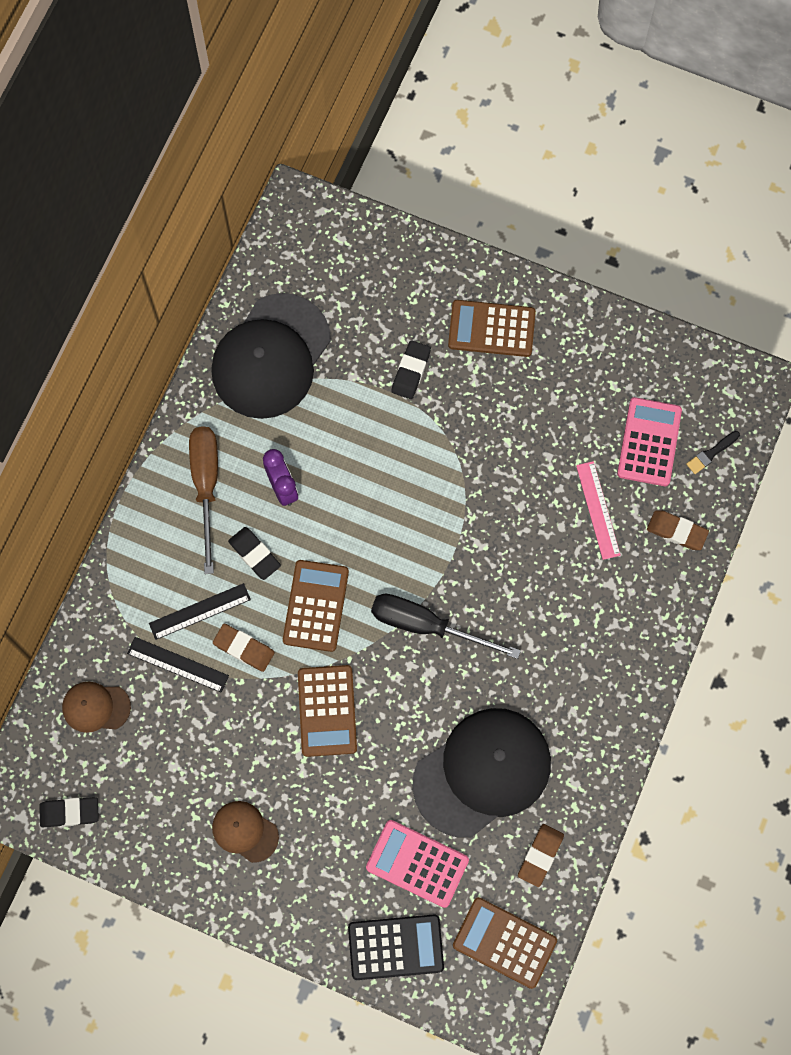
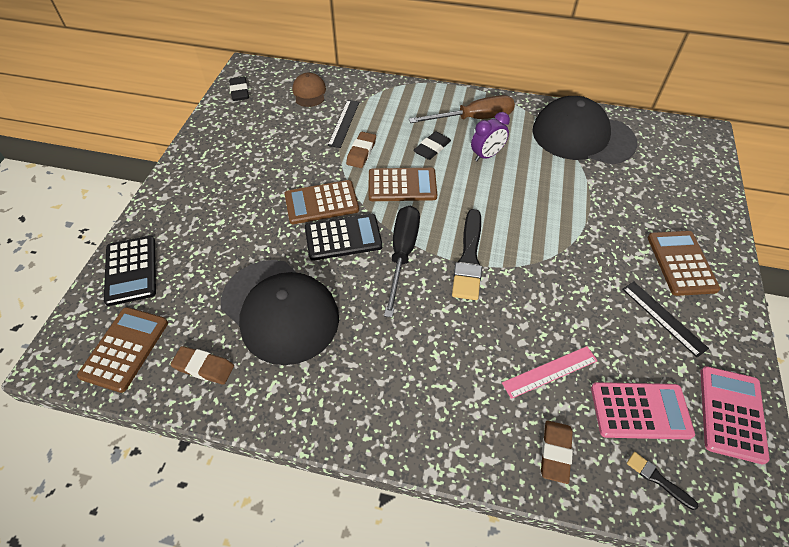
camera: 80 degrees right, 20 degrees down
(199, 611) = (383, 128): black ruler -> black ruler (663, 317)
(245, 831) = (227, 171): brown cap -> none
(389, 690) = (343, 237): none -> black calculator
(411, 371) = (613, 215): black eraser -> none
(417, 863) = (200, 275): pink calculator -> pink calculator (731, 414)
(446, 552) = (469, 258): none -> black brush

